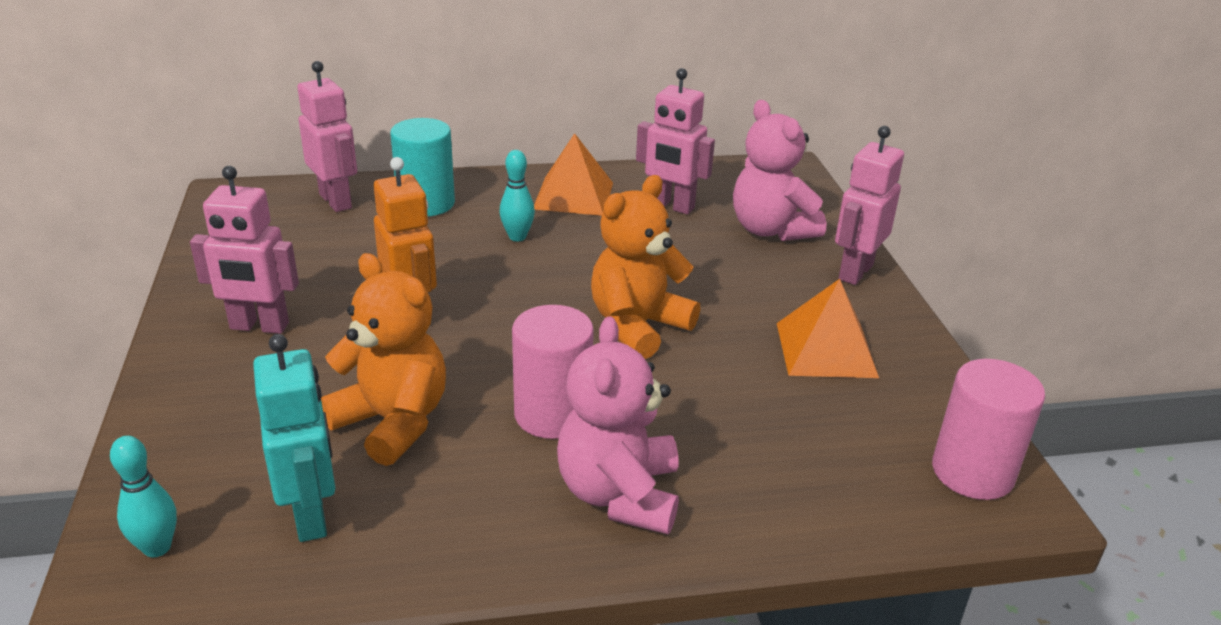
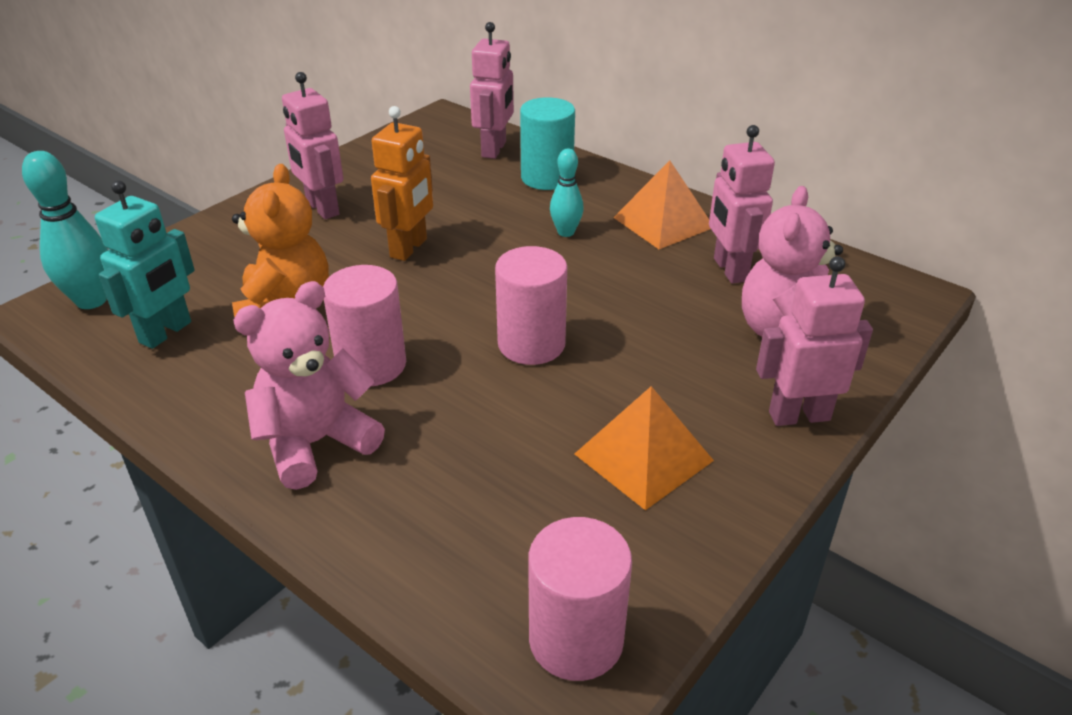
camera: 50 degrees right, 5 degrees up
(157, 547) = (91, 300): turquoise bowling pin -> turquoise bowling pin, size x1.61
(638, 326) = (531, 344): orange teddy bear -> pink cylinder

